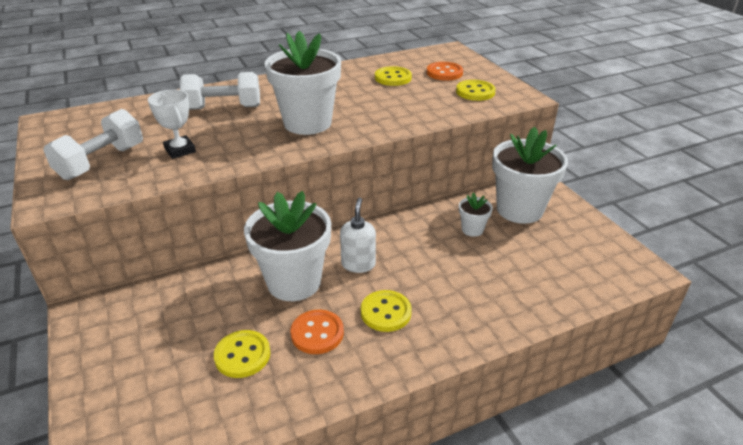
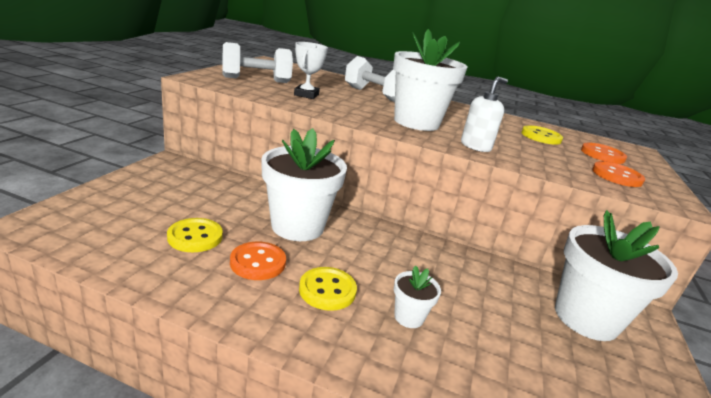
camera: 40 degrees right, 10 degrees down
(358, 264) = (360, 248): white soap dispenser -> white soap dispenser (475, 146)
(472, 229) = (504, 297): white flower pot -> white flower pot (409, 317)
(475, 92) = (616, 176): yellow button -> orange button

